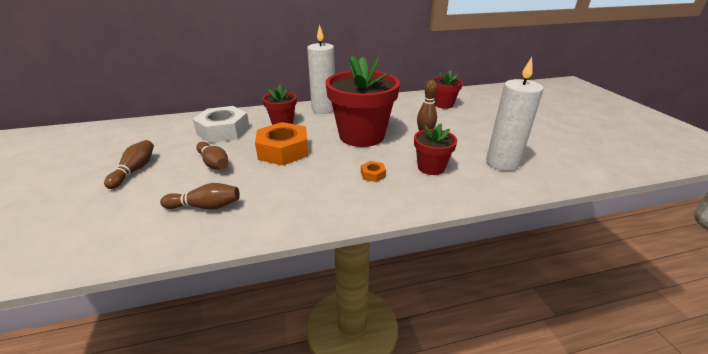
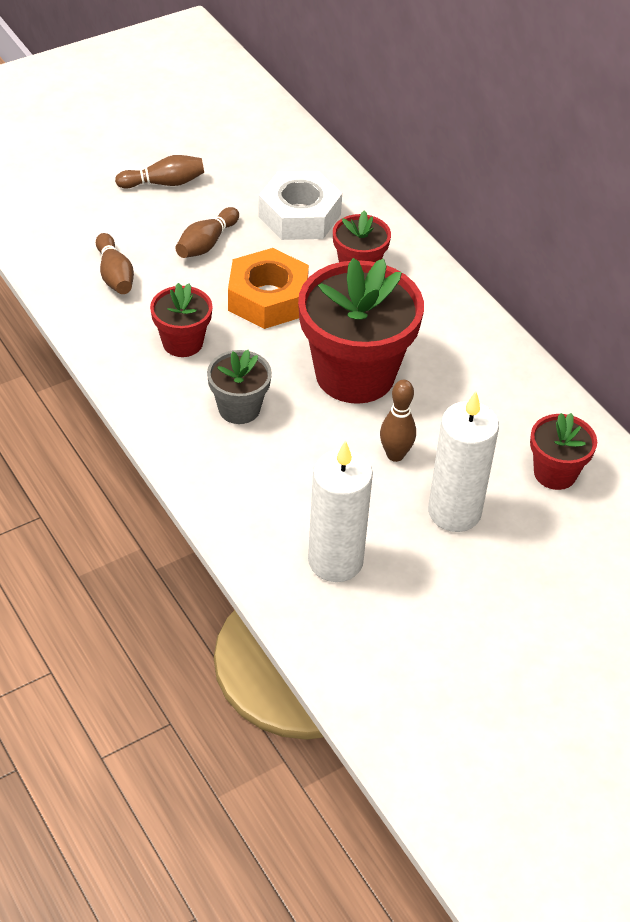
camera: 70 degrees right, 15 degrees up
(323, 109) = (438, 303): white candle -> white candle (454, 512)
(373, 174) = (239, 408): orange nut -> grey flower pot
(431, 167) = (284, 471): red flower pot -> red flower pot (182, 343)

